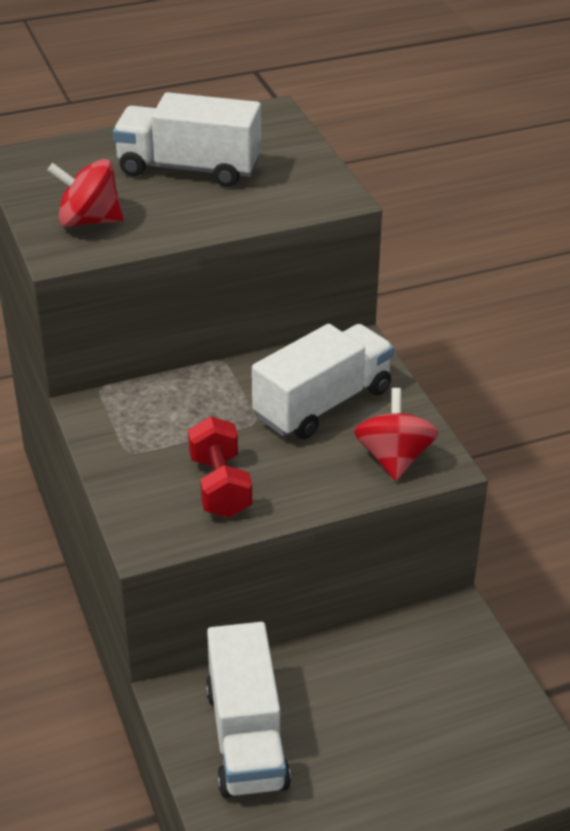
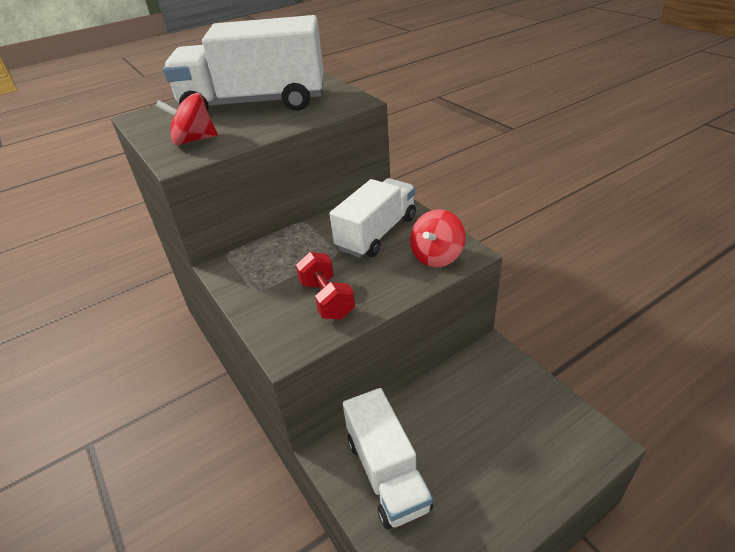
camera: 10 degrees left, 0 degrees up
(189, 168) = (254, 103): white truck -> white truck, size x1.56
(394, 458) = (436, 256): red spinning top -> red spinning top turned 135 degrees counterclockwise

